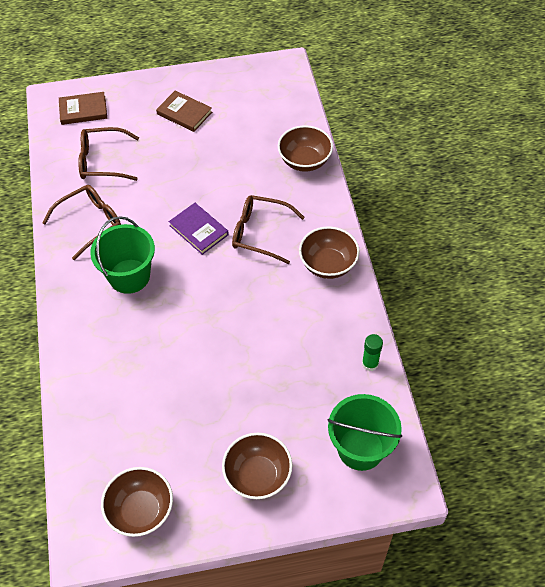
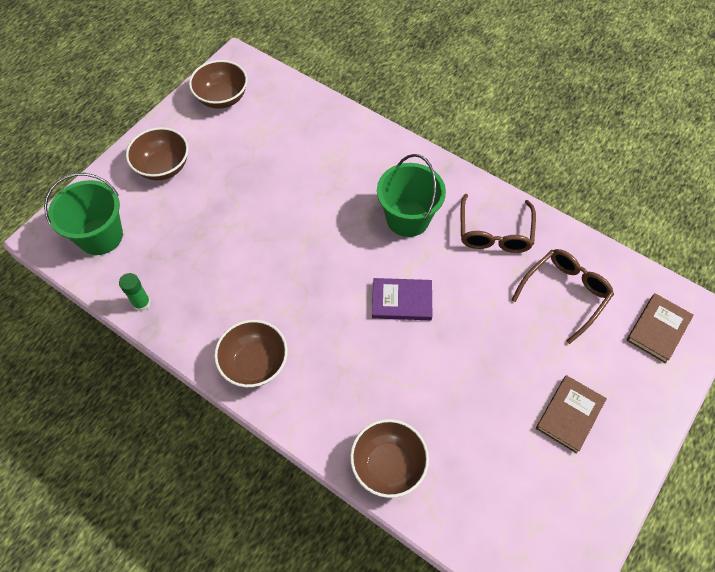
camera: 135 degrees right, 5 degrees up
(184, 113) = (570, 414): brown book -> brown book turned 45 degrees counterclockwise
(260, 233) = (346, 343): brown glasses -> none

